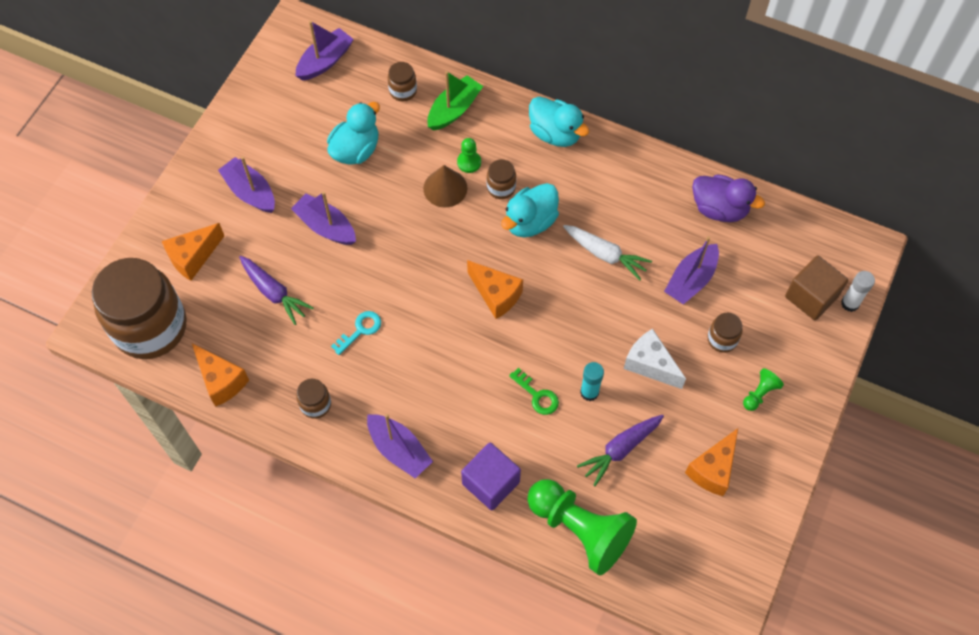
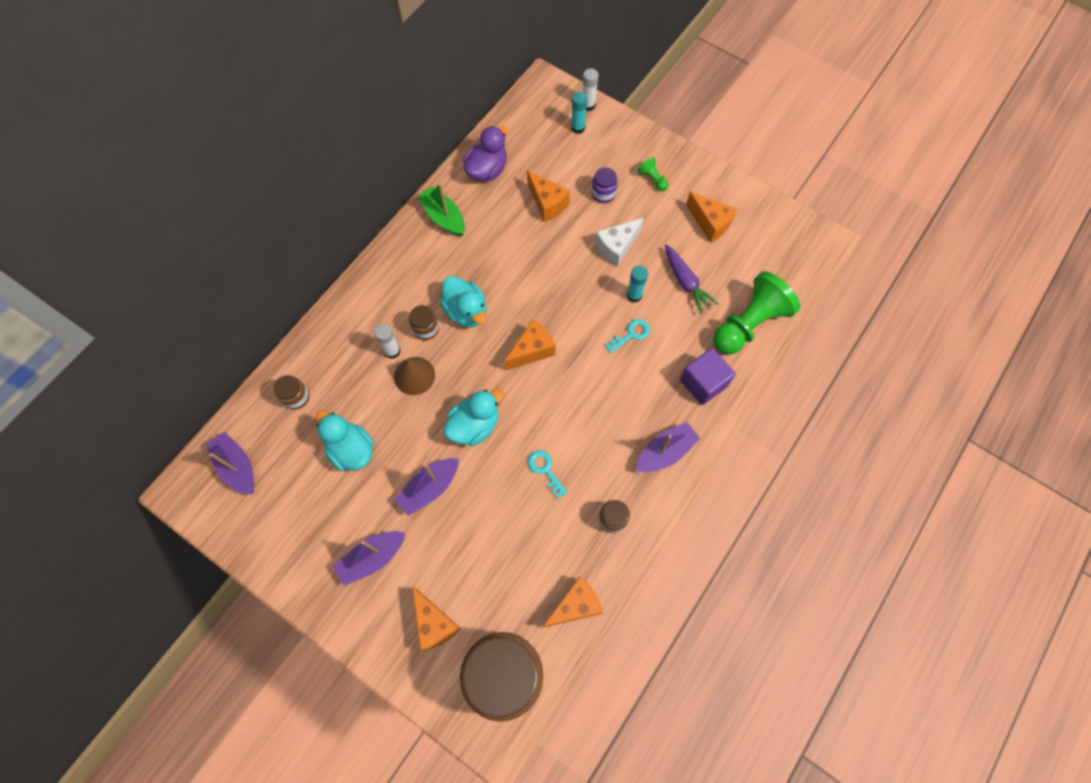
camera: 80 degrees left, 5 degrees up
(274, 293) = (491, 545): purple carrot -> none
(454, 110) = (331, 355): green boat -> green boat (443, 217)
(469, 162) = (392, 351): green pawn -> white glue stick
(537, 395) = (631, 334): green key -> turquoise key
(555, 134) = (382, 275): turquoise duck -> turquoise duck (474, 425)
(605, 254) = (511, 260): white carrot -> none
(691, 280) = (547, 203): purple boat -> orange cheese
(722, 339) = (603, 194): brown jar -> purple jar
(811, 296) = (578, 128): brown cube -> turquoise glue stick

